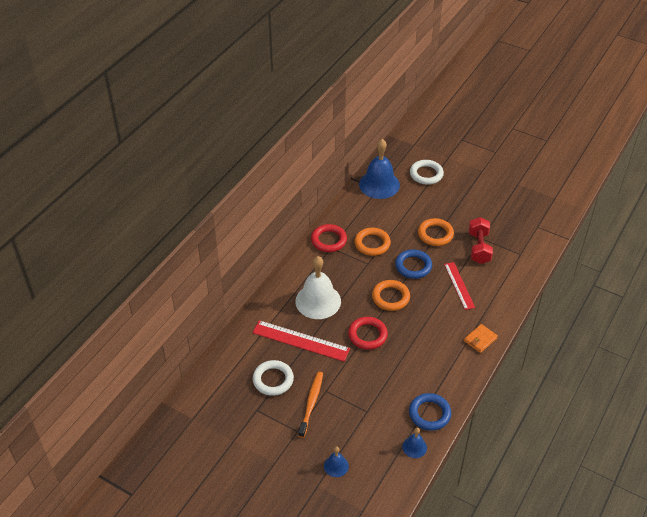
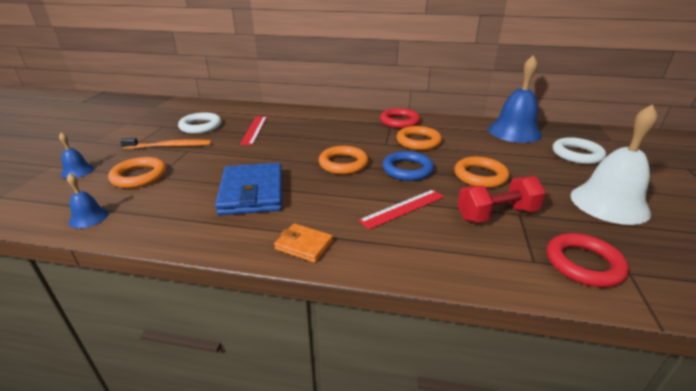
camera: 70 degrees right, 15 degrees down
(301, 340) = (254, 130): red ruler -> red ruler, size x0.66
(318, 301) = (312, 129): white bell -> white bell (609, 203)
(362, 422) = (139, 176): none -> orange ring
(367, 335) = (275, 159): red ring -> red ring (583, 264)
(413, 355) = (252, 193): none -> blue wallet
(429, 414) = (147, 220): blue ring -> none

